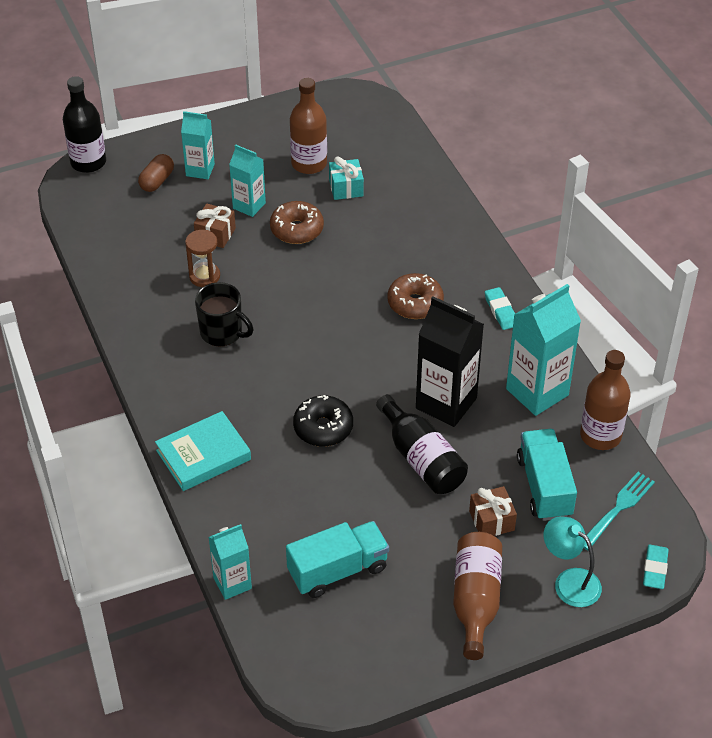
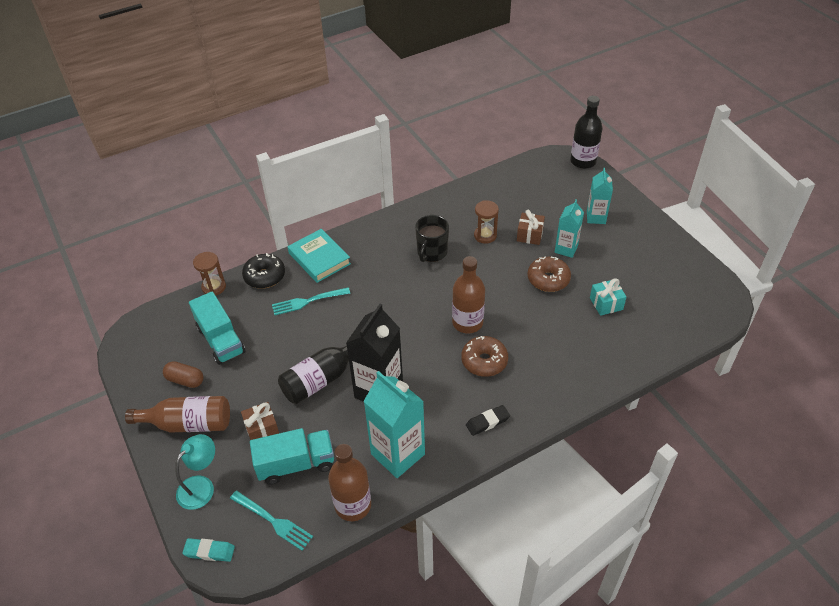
camera: 85 degrees right, 0 degrees up
(157, 181) = (576, 197): brown capsule -> brown capsule (185, 380)
(232, 583) = (214, 287): turquoise carton -> brown hourglass
(284, 469) = (308, 301): none -> turquoise fork
(309, 164) = (626, 277): brown bottle -> brown bottle (467, 323)
(323, 428) = (347, 318): black donut -> black donut (264, 276)
(501, 311) = (487, 422): turquoise eraser -> black eraser

